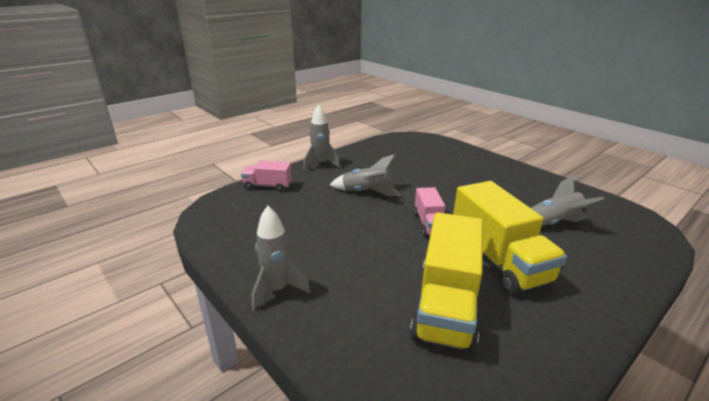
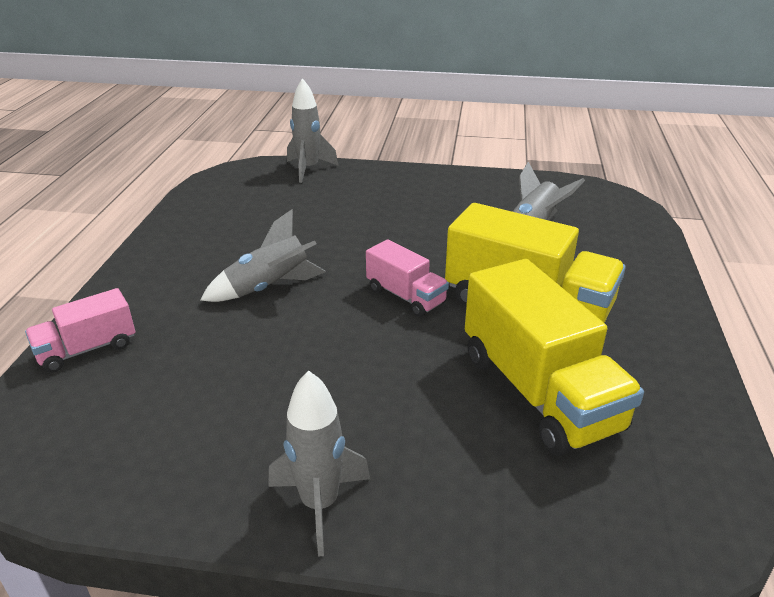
camera: 40 degrees left, 5 degrees up
(320, 164) = (138, 271): grey rocket -> grey rocket (308, 169)

